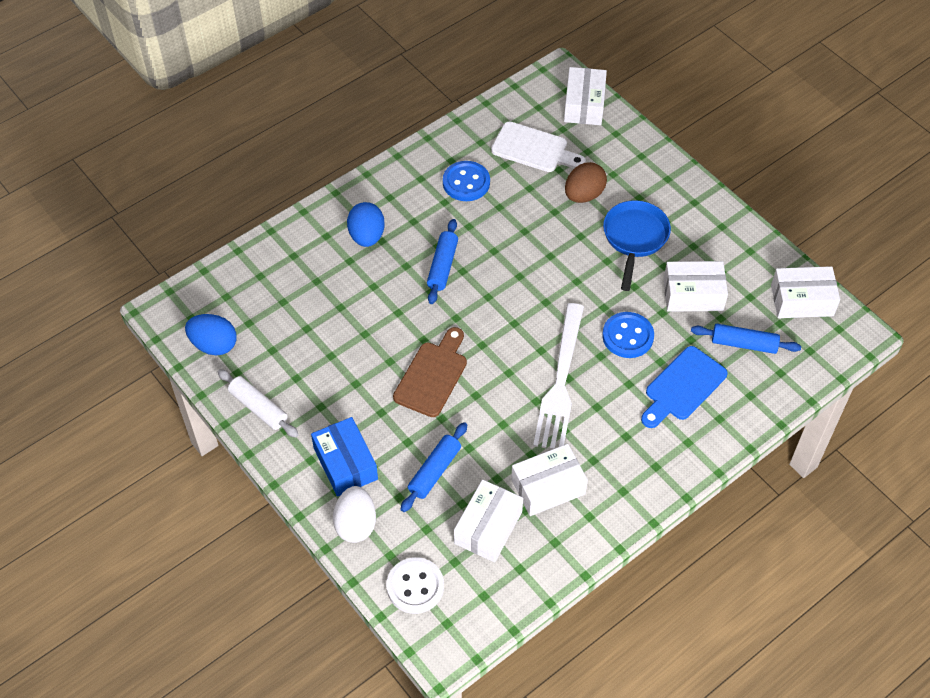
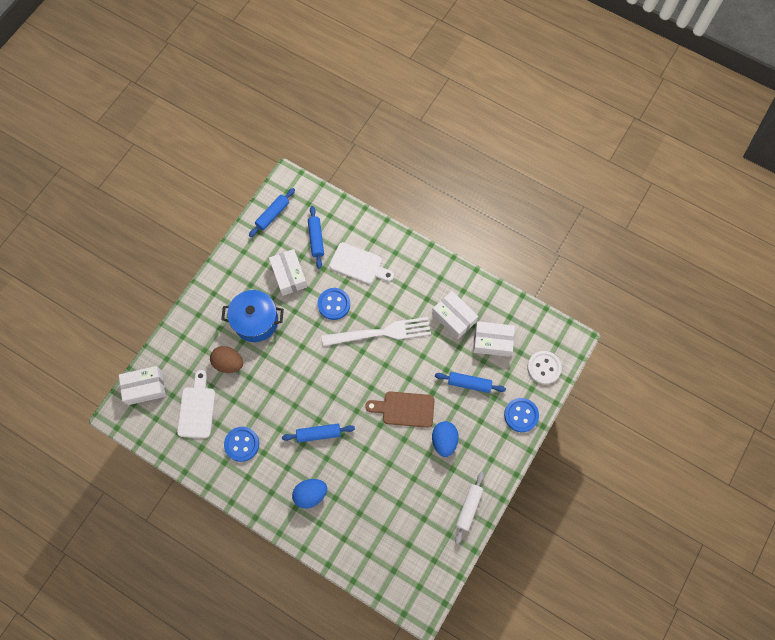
camera: 110 degrees left, 15 degrees up
(214, 345) = (434, 560): blue egg -> blue egg (444, 441)
(345, 464) = (485, 437): blue box -> none
(356, 524) = (521, 415): white egg -> blue button
(634, 238) = (256, 321): blue pan -> blue pot
(683, 387) = (359, 264): blue cutting board -> white cutting board
(802, 300) = (273, 215): white box -> blue rolling pin

